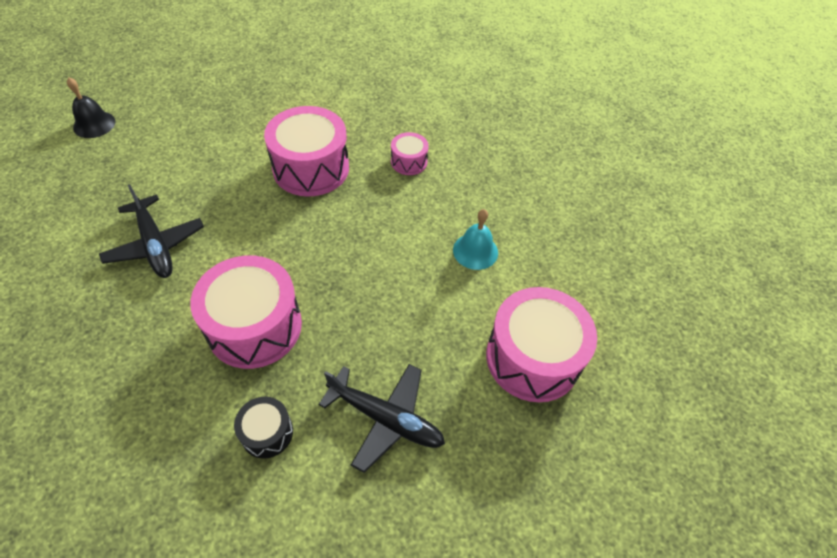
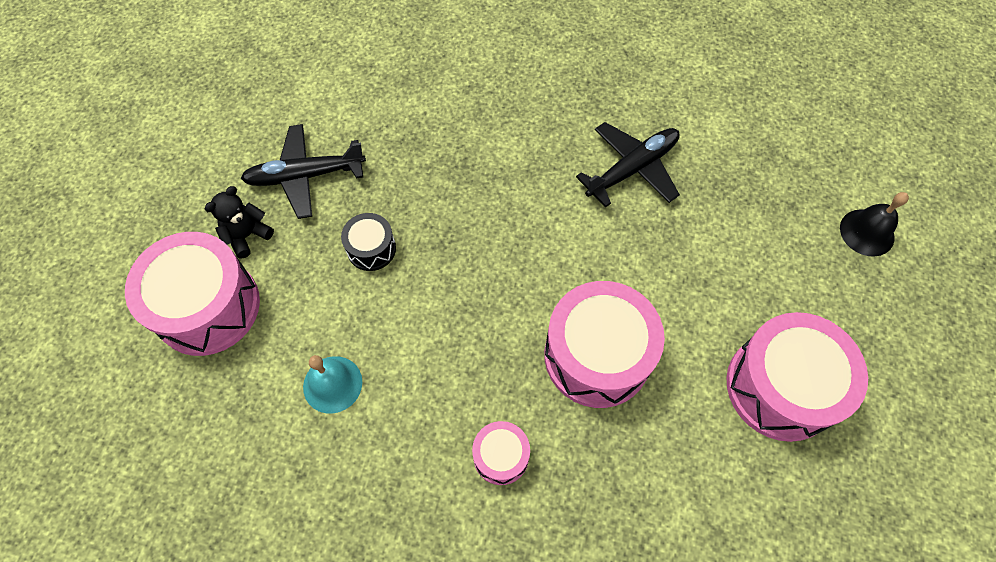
camera: 145 degrees right, 10 degrees up
(155, 244) = (632, 169): black plane -> black plane turned 120 degrees clockwise
(254, 326) = (471, 168): pink drum -> pink drum (780, 387)
(267, 432) = (385, 113): black drum -> black drum (371, 249)
(469, 396) = (247, 235): none -> black teddy bear

